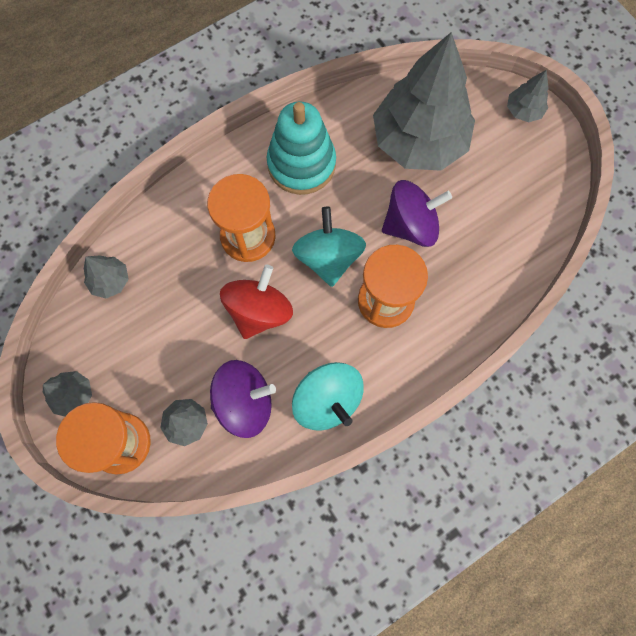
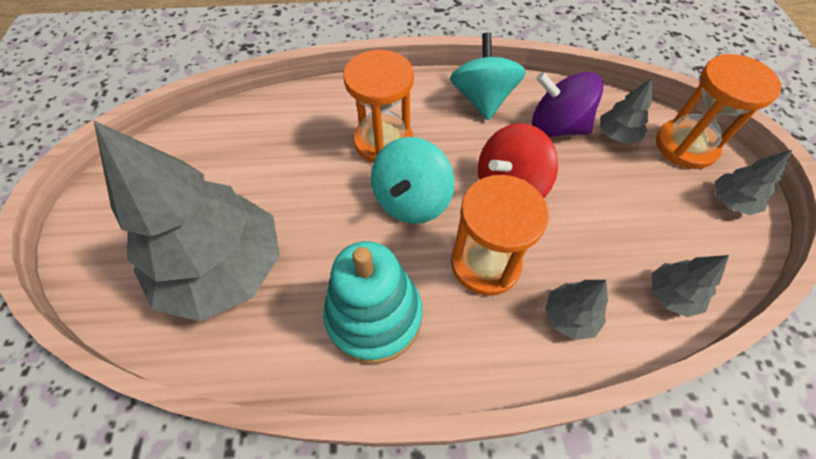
camera: 150 degrees left, 15 degrees down
(411, 225) = (309, 189): purple spinning top -> none
(523, 111) = (88, 241): grey tree -> grey tree (569, 316)

